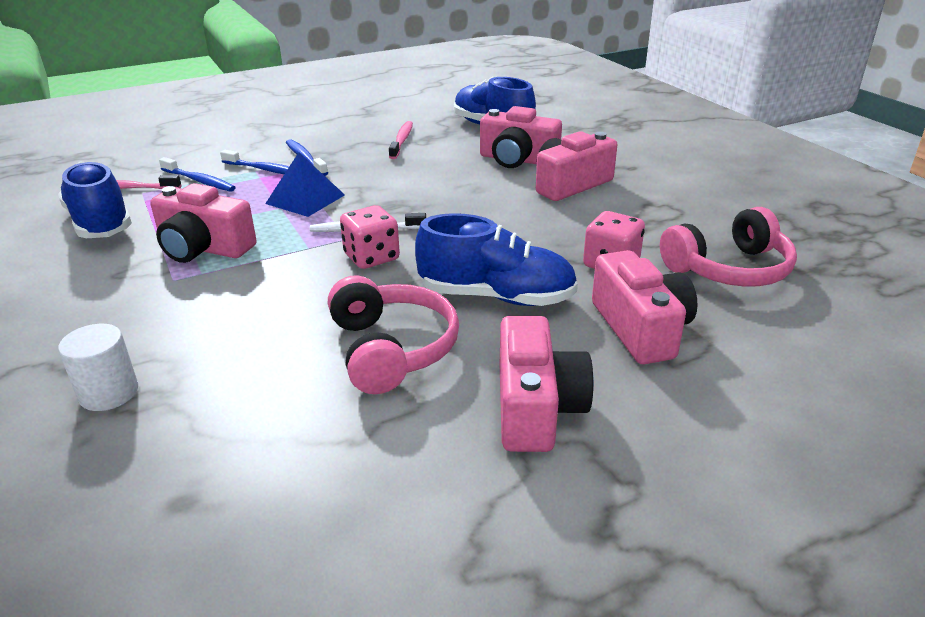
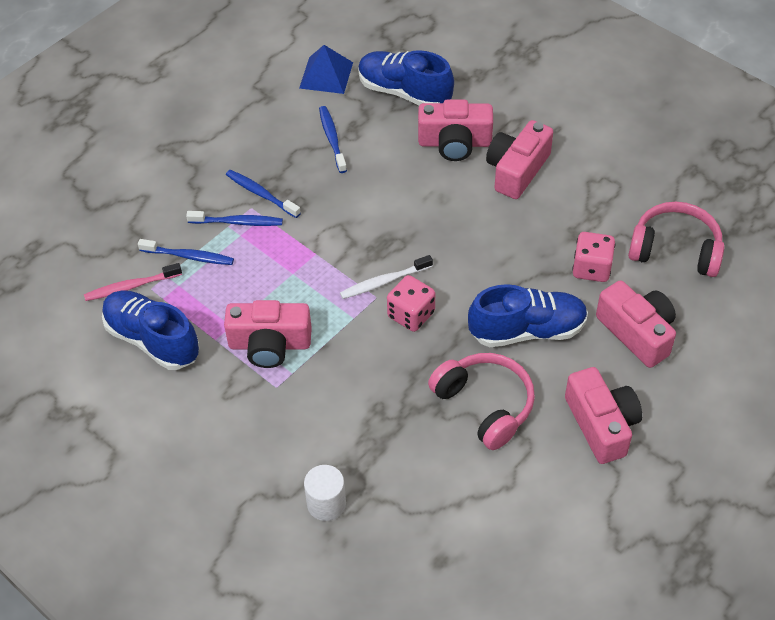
camera: 20 degrees left, 20 degrees up
(305, 199) = (305, 255): blue pyramid -> blue pyramid (326, 75)
(402, 141) = (332, 139): pink toothbrush -> blue toothbrush
(729, 269) = (675, 249): pink headphones -> pink headphones turned 120 degrees counterclockwise

